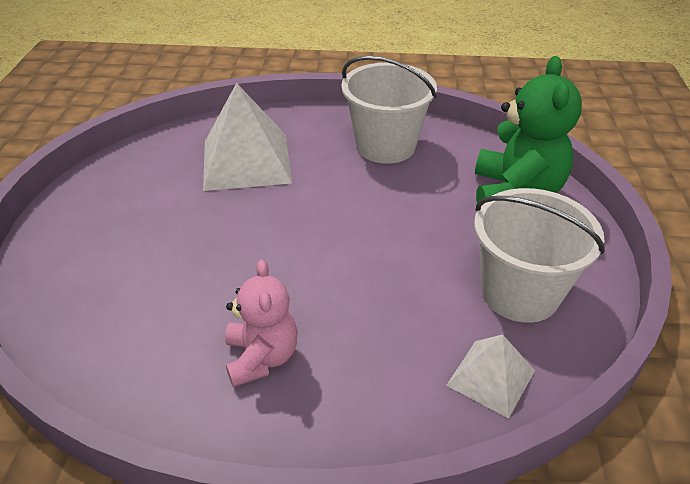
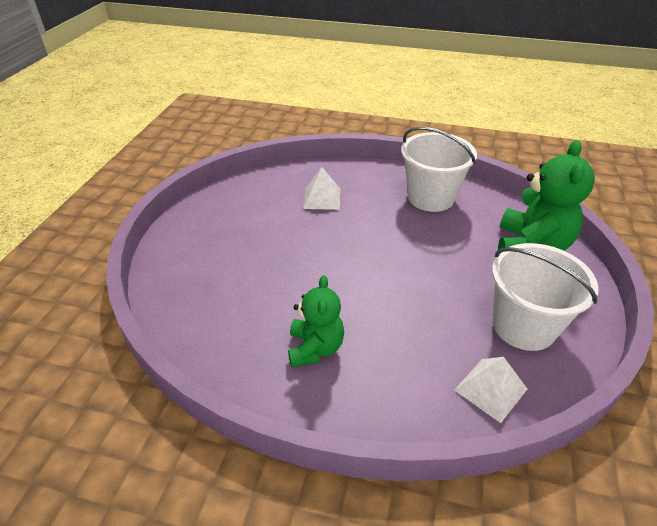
camera: 10 degrees right, 0 degrees up
(246, 161) = (322, 198): white pyramid -> white pyramid, size x0.55
(261, 357) = (315, 348): pink teddy bear -> green teddy bear

